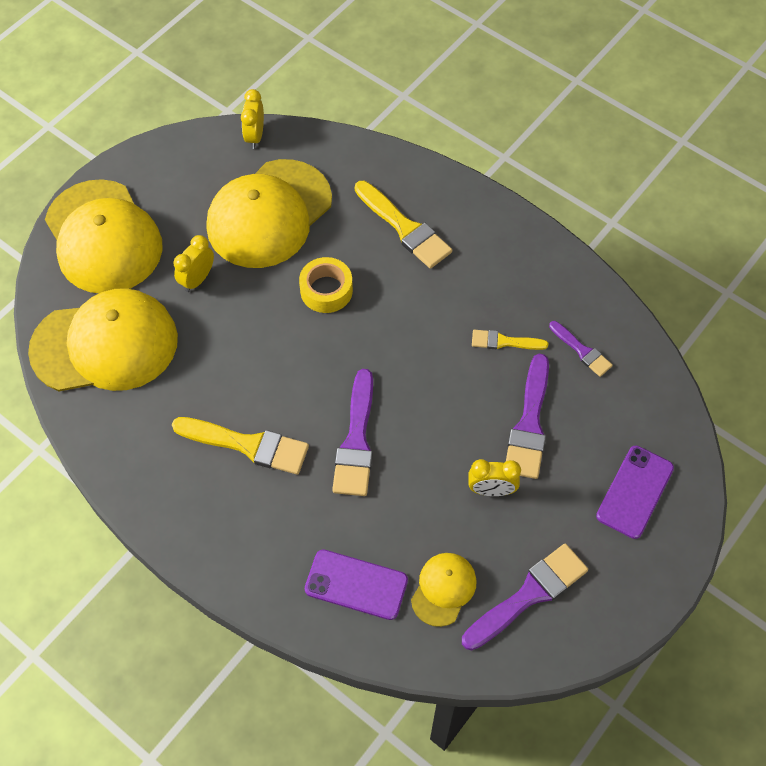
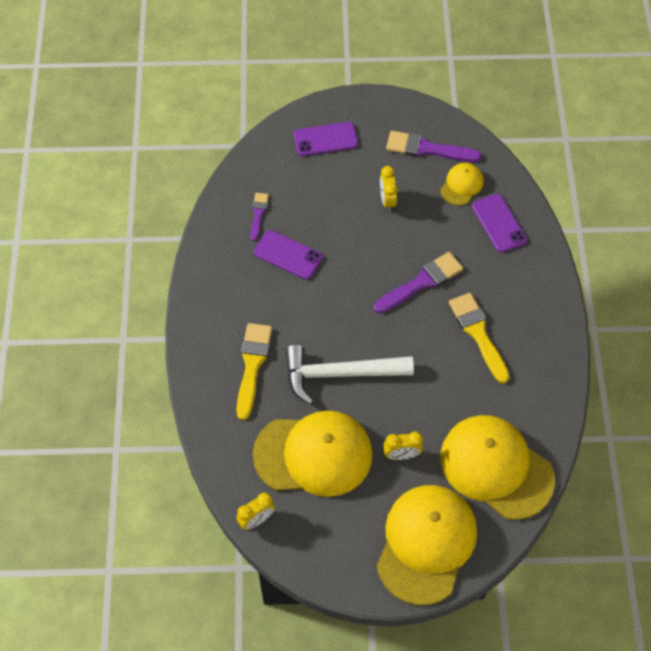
camera: 130 degrees left, 0 degrees up
(326, 290) = (340, 374): yellow tape -> white hammer
(443, 589) = (461, 185): yellow cap -> yellow cap turned 135 degrees clockwise
(491, 490) = (387, 200): yellow clock -> yellow clock turned 150 degrees counterclockwise
(504, 342) = (288, 255): yellow brush -> purple phone
(529, 424) = (330, 209): purple brush -> none

